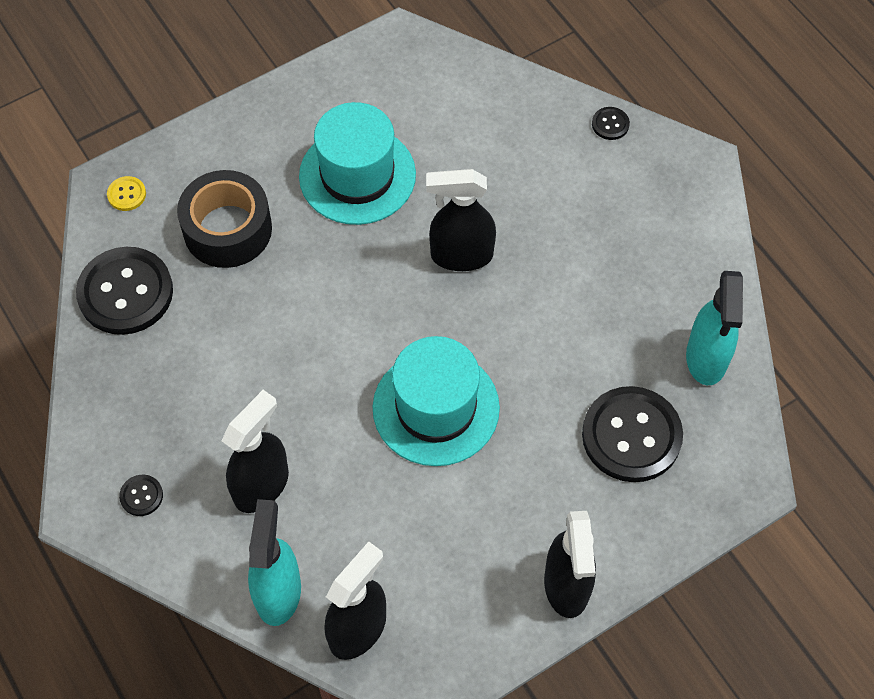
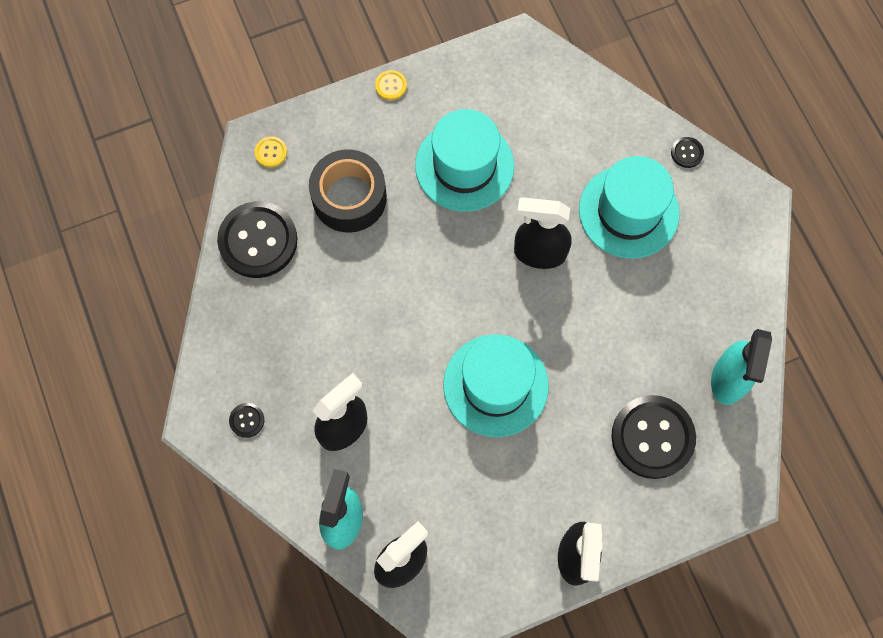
camera: 10 degrees right, 10 degrees up
(257, 103) = (391, 86): none -> yellow button
(556, 195) = (628, 211): none -> turquoise hat

